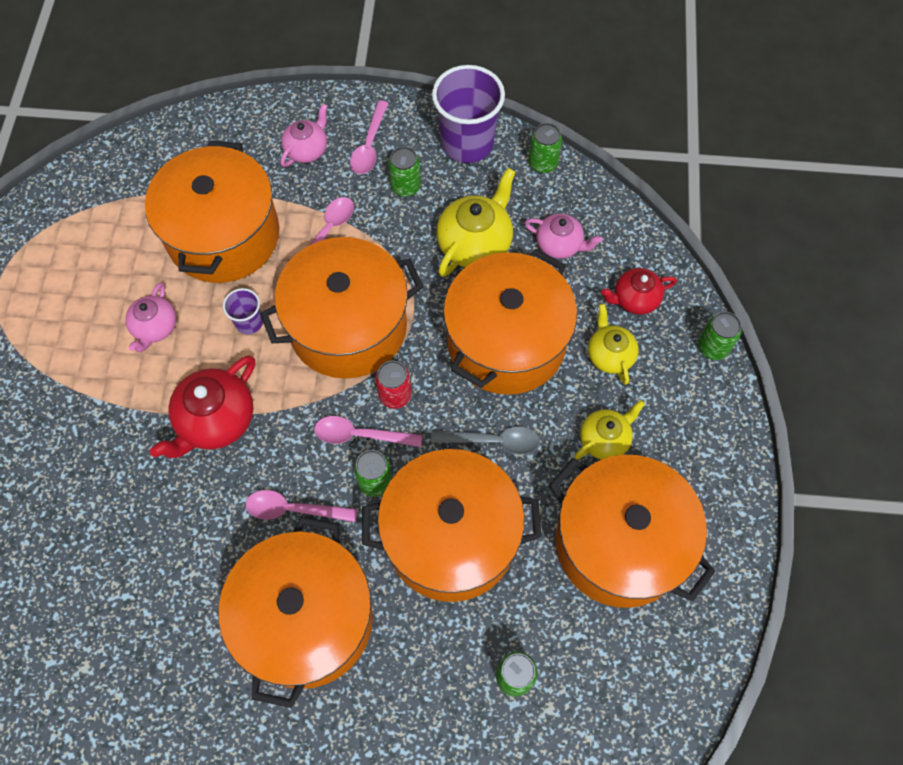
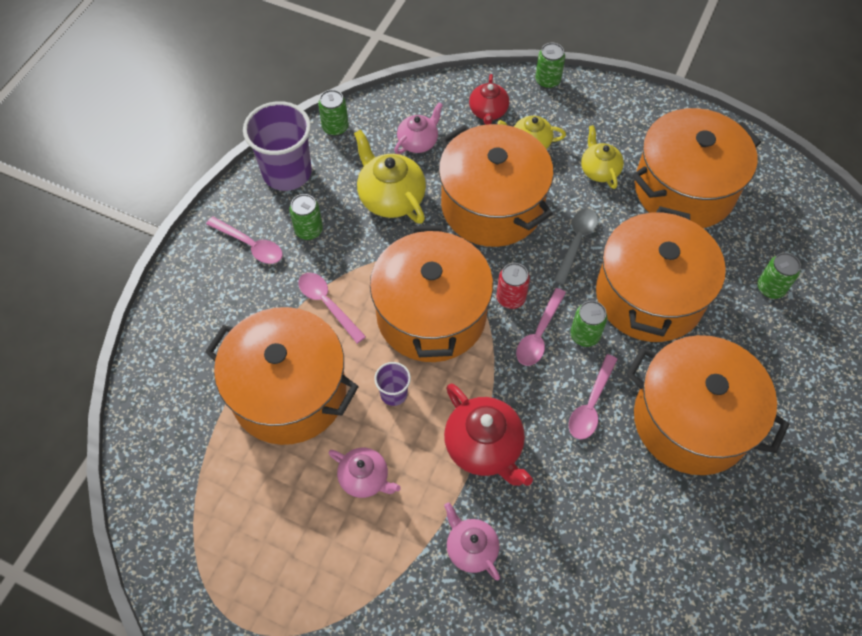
camera: 70 degrees left, 5 degrees down
(307, 150) = (228, 296): pink teapot -> pink teapot (471, 548)

